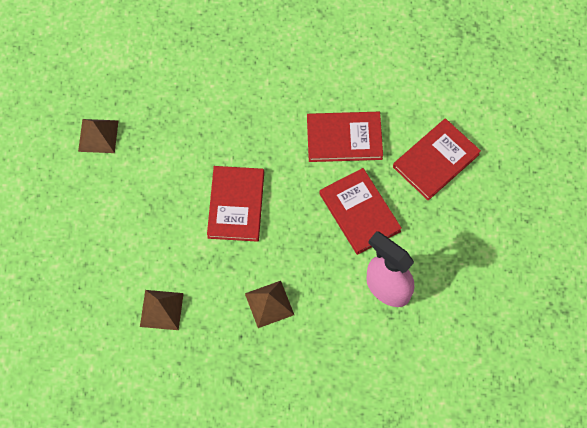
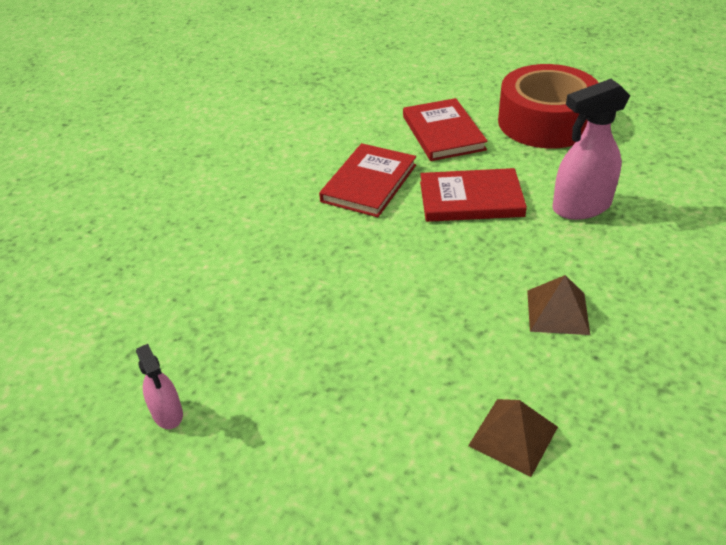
camera: 60 degrees left, 25 degrees down
(98, 136) = (167, 414): brown pyramid -> pink spray bottle
(236, 205) = (392, 297): red book -> none
(493, 230) = (545, 122): none -> red tape

